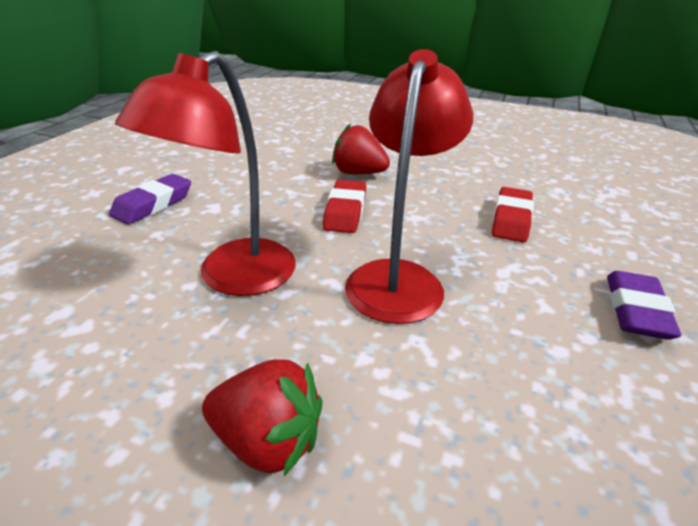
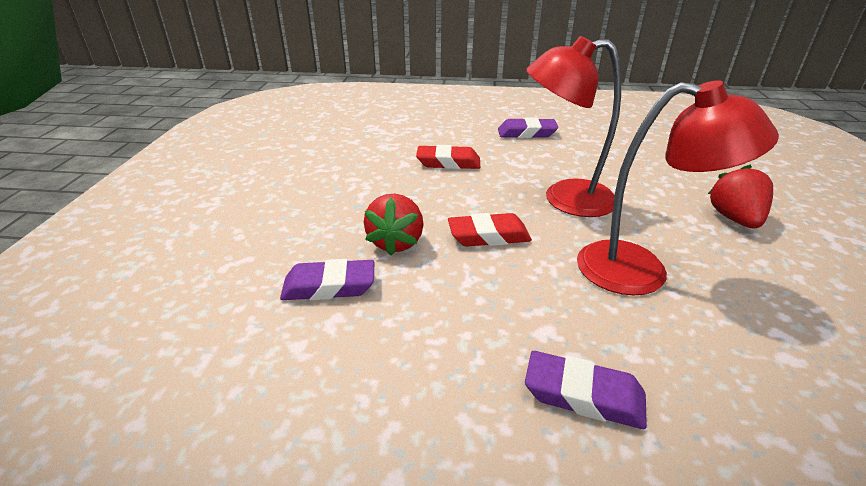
camera: 105 degrees left, 0 degrees up
(320, 149) = (329, 286): none -> purple eraser

